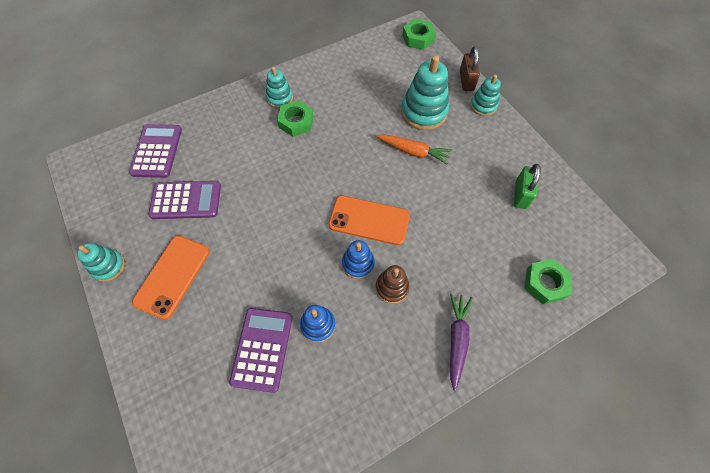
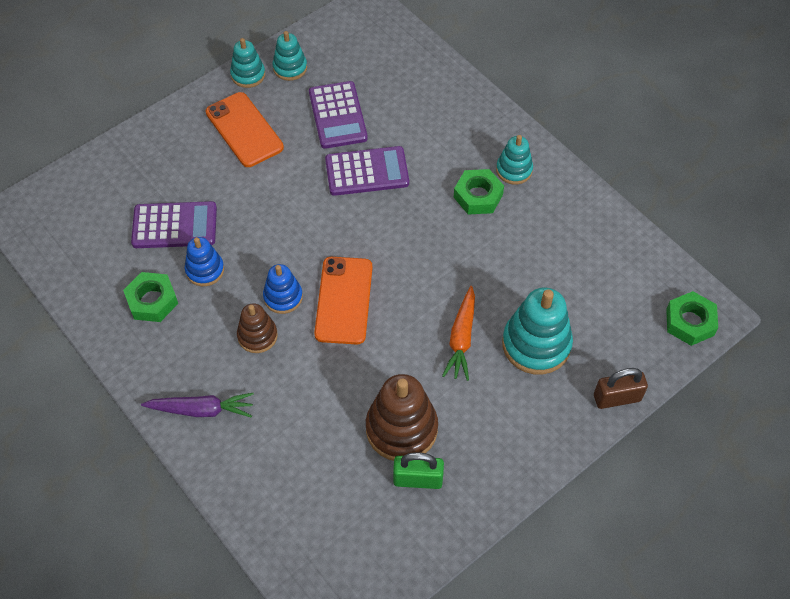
camera: 80 degrees right, 5 degrees down
(157, 151) = (399, 70): purple calculator -> purple calculator (367, 172)
(172, 276) = (244, 130): orange phone -> orange phone turned 45 degrees clockwise
(481, 198) = (401, 429): none -> brown stacking toy
(483, 106) = (572, 424): turquoise stacking toy -> turquoise stacking toy (290, 68)
(545, 283) = (285, 509): green nut -> green nut (152, 301)

